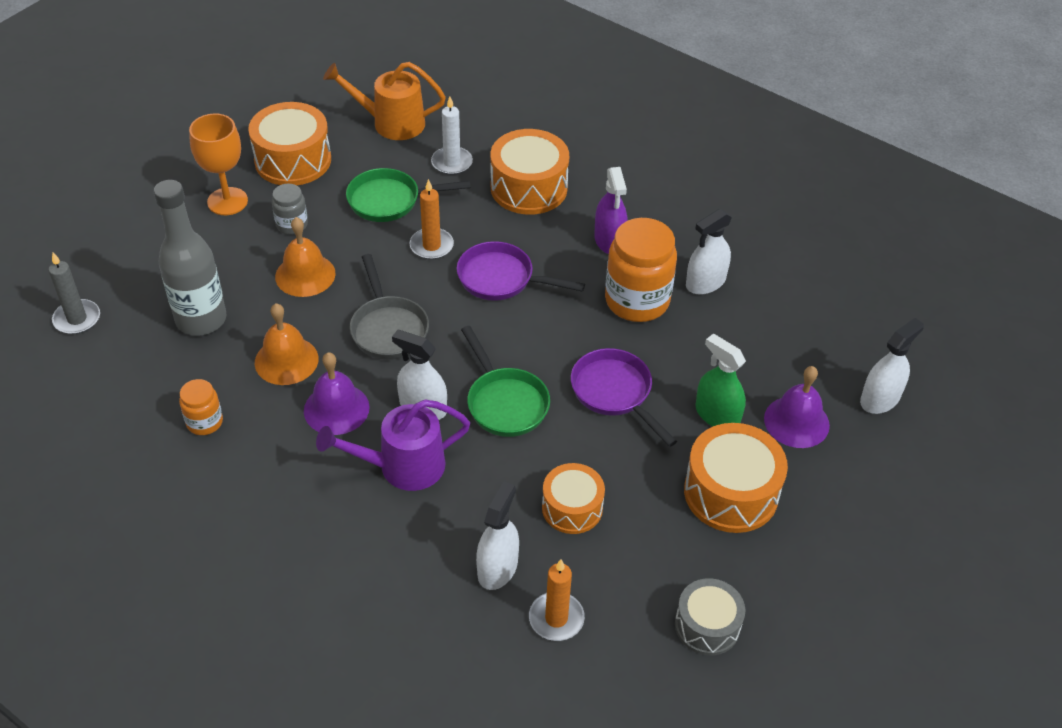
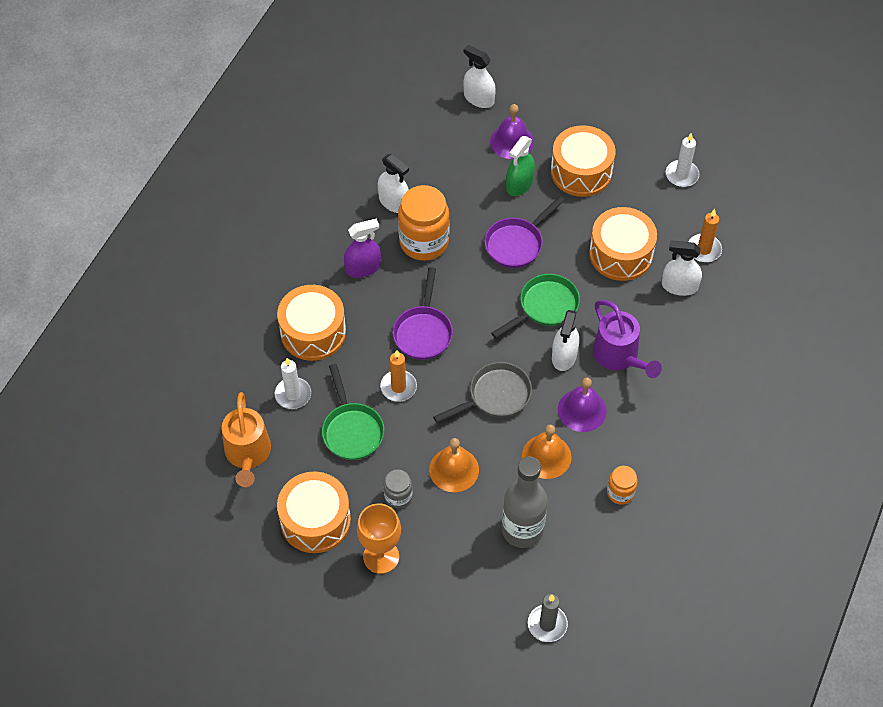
camera: 100 degrees left, 10 degrees up
(572, 508) = (621, 254): orange drum -> orange drum, size x1.57
(707, 626) = (682, 175): grey drum -> white candle

